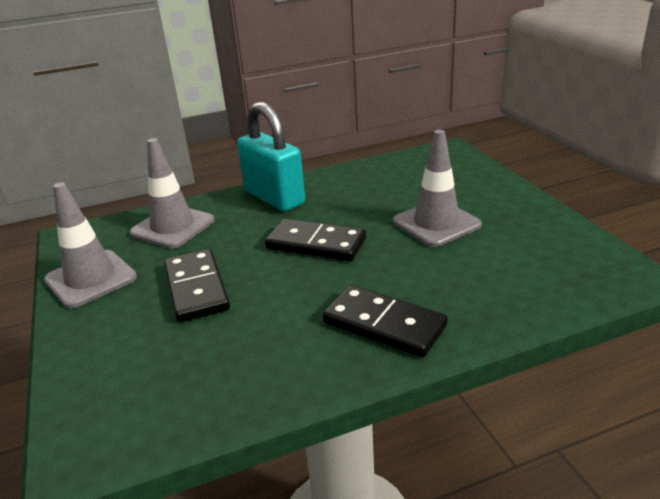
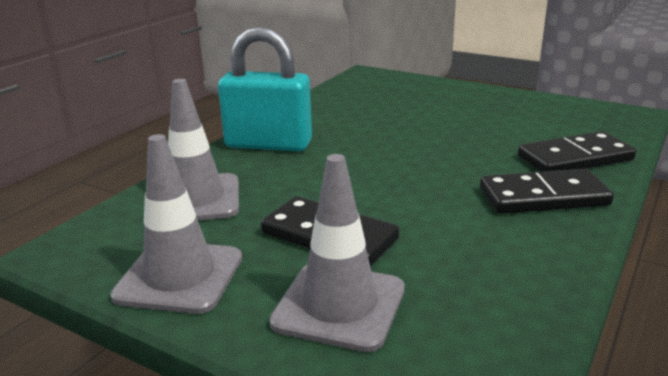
camera: 40 degrees left, 5 degrees down
(316, 244) = (380, 165): black domino -> black domino (575, 158)
(436, 223) = (452, 122): grey traffic cone -> grey traffic cone (339, 306)

